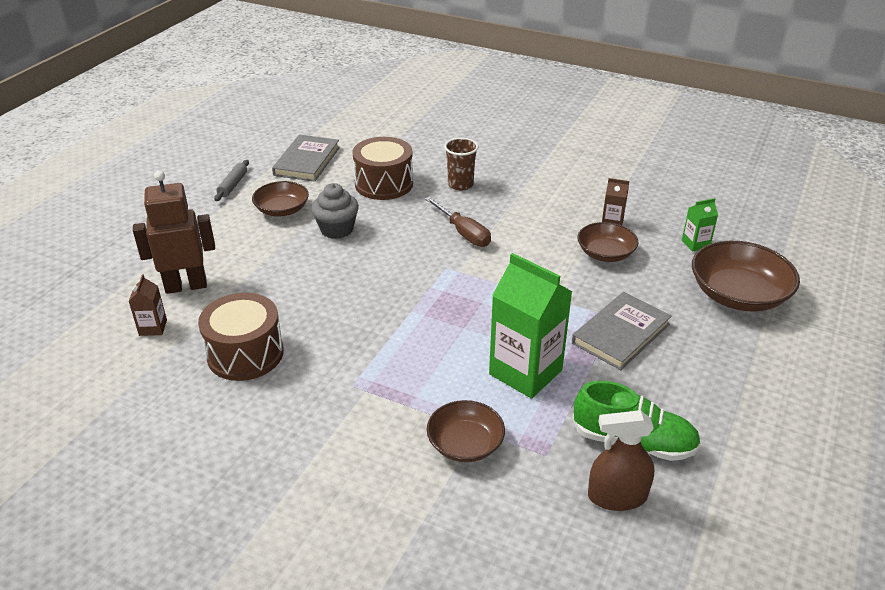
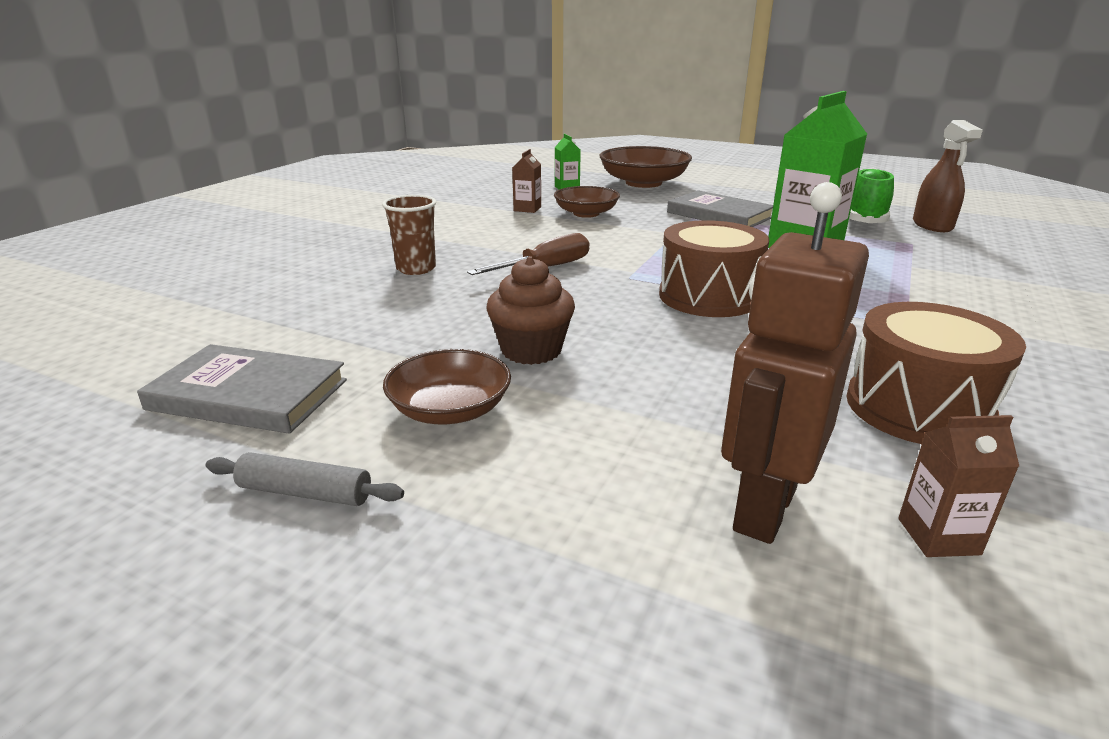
camera: 90 degrees left, 10 degrees down
(186, 286) = (763, 508): brown robot -> brown robot turned 45 degrees clockwise
(337, 229) = (531, 350): grey cupcake -> brown cupcake
(384, 184) = (388, 318): brown drum -> brown drum (708, 296)
(465, 444) = (937, 270): brown bowl -> none

